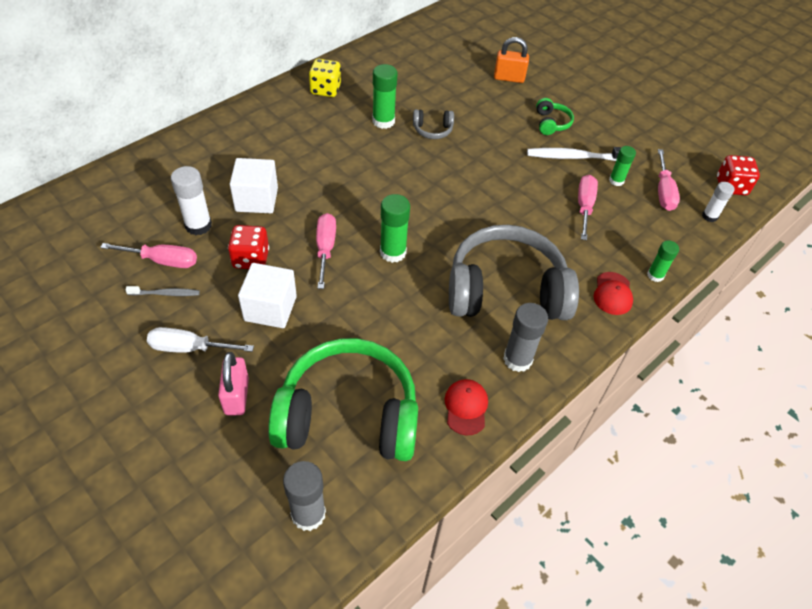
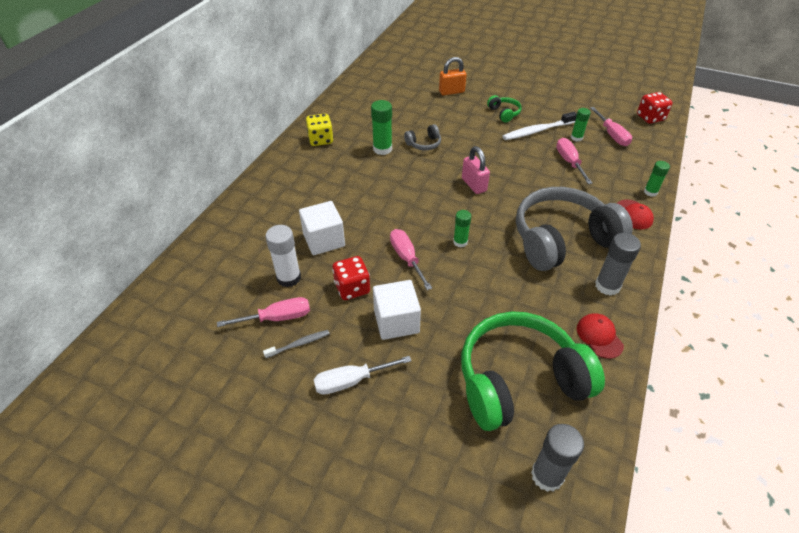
camera: 20 degrees left, 5 degrees down
(236, 396) = (419, 404): pink padlock -> pink padlock (474, 185)
(393, 252) = (460, 242): green glue stick -> green glue stick, size x0.63
(709, 216) = (652, 141): white glue stick -> none

